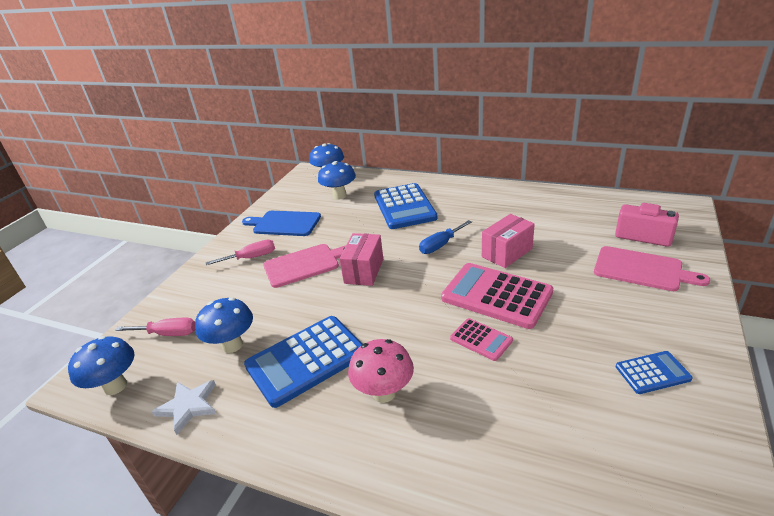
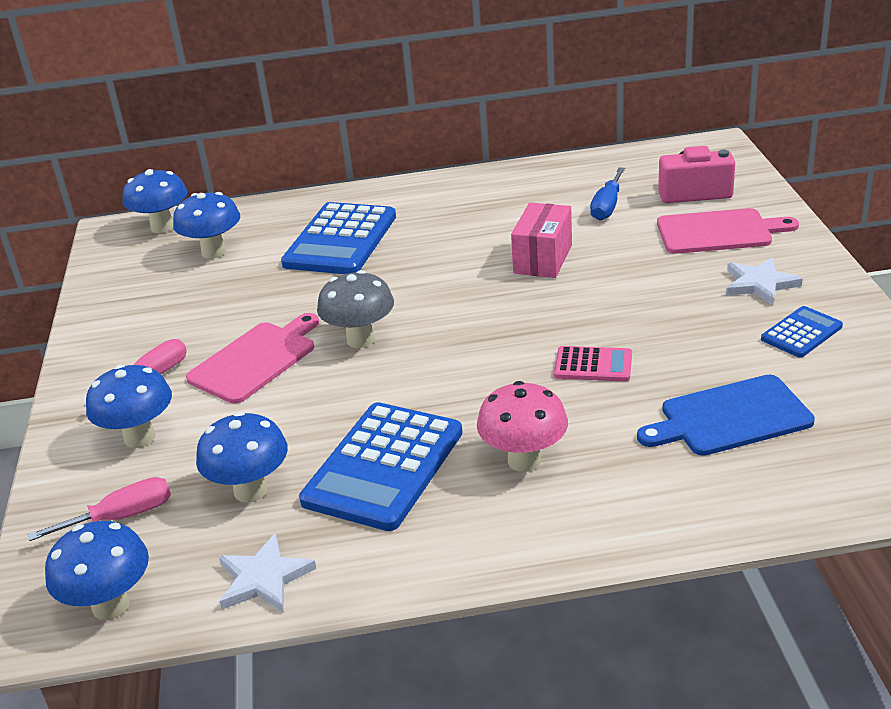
camera: 30 degrees left, 0 degrees up
(216, 290) = (139, 438): none -> blue mushroom
(284, 223) = (157, 316): blue cutting board -> blue cutting board (730, 417)
(364, 271) = (360, 339): pink box -> grey mushroom
(404, 207) = (340, 240): blue calculator -> blue calculator turned 60 degrees clockwise
(440, 245) = (443, 275): blue screwdriver -> blue screwdriver (607, 206)
(496, 295) = (571, 312): pink calculator -> none
(645, 320) = (759, 284): none -> white star

